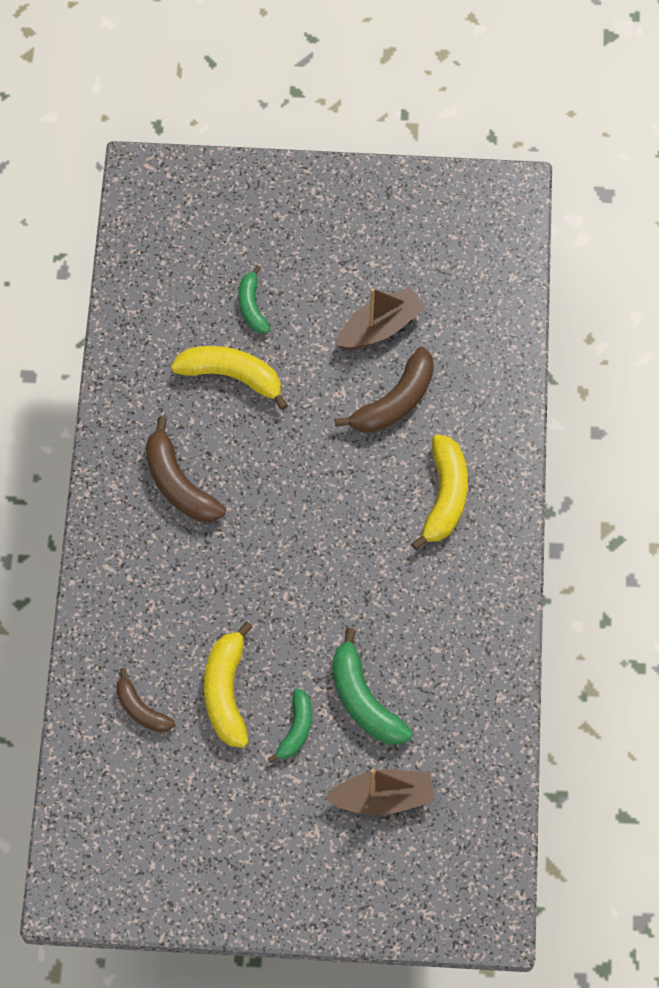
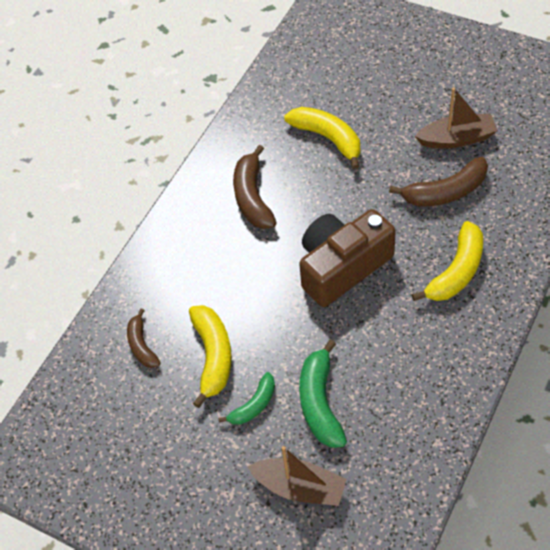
camera: 30 degrees right, 10 degrees down
(226, 692) = (213, 356): yellow banana -> yellow banana turned 150 degrees clockwise
(252, 306) = (365, 98): green banana -> none
(319, 535) = (342, 267): none -> brown camera

